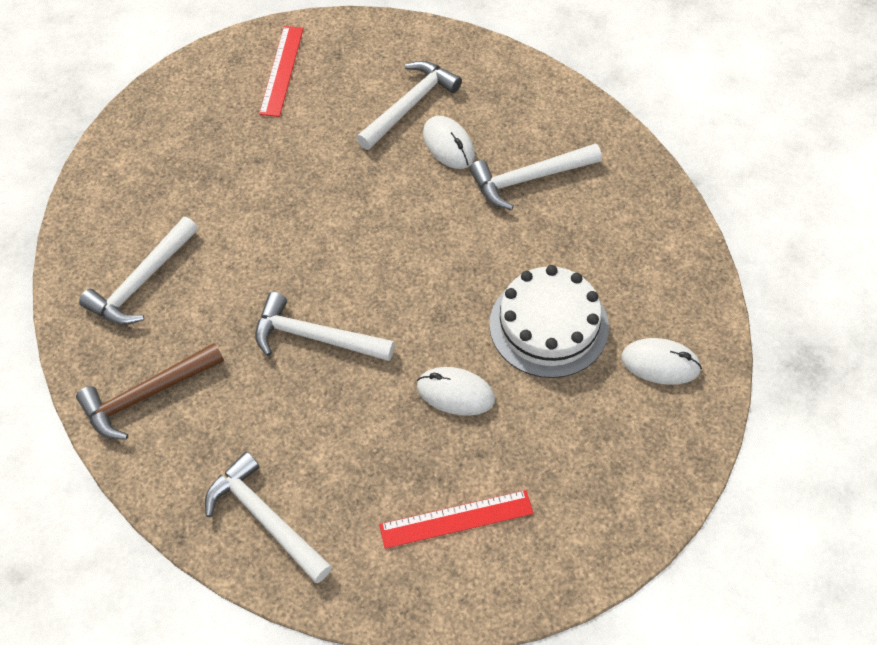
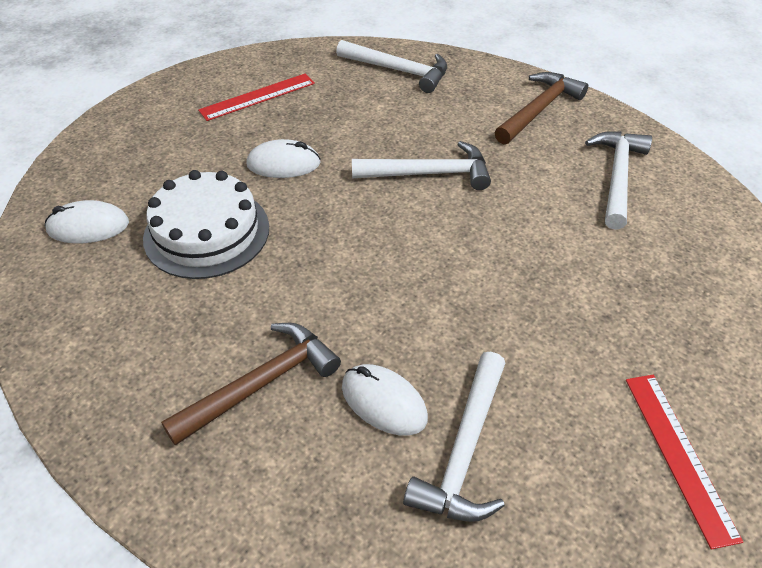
camera: 160 degrees right, 10 degrees down
(529, 179) = (260, 384): white hammer -> brown hammer

